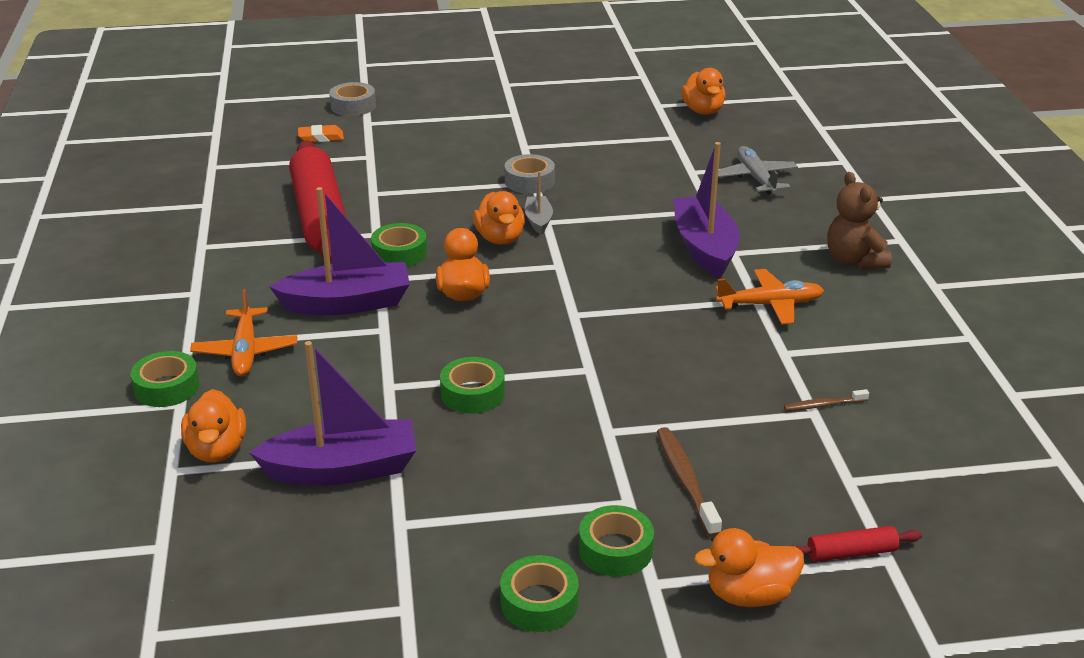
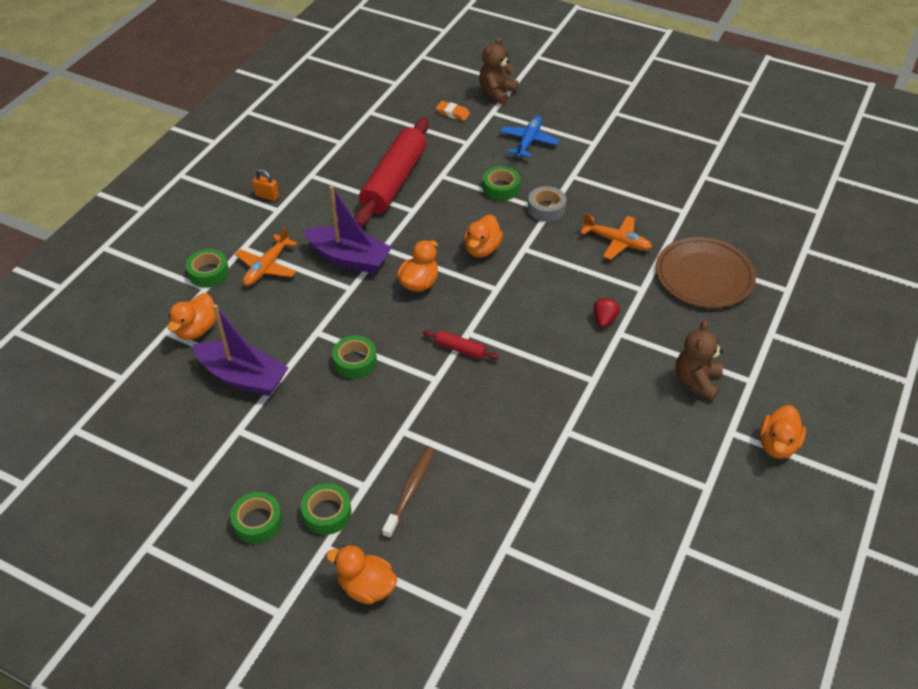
camera: 35 degrees right, 15 degrees up
(163, 285) = (267, 196): none -> orange padlock
(353, 106) = (496, 93): grey tape -> brown teddy bear
(399, 253) = (412, 233): green tape -> green tape (501, 188)
(440, 134) = (528, 142): none -> blue plane
(538, 220) = (520, 245): grey boat -> none
(703, 111) = (731, 195): orange duck -> orange duck (777, 445)
(704, 247) = (604, 319): purple boat -> red strawberry
(756, 178) = (704, 276): grey plane -> brown plate
(769, 305) = (598, 388): orange plane -> orange plane (616, 241)
(823, 405) = (548, 484): brown toothbrush -> none
(851, 553) = (451, 596): red rolling pin -> red rolling pin (460, 349)

